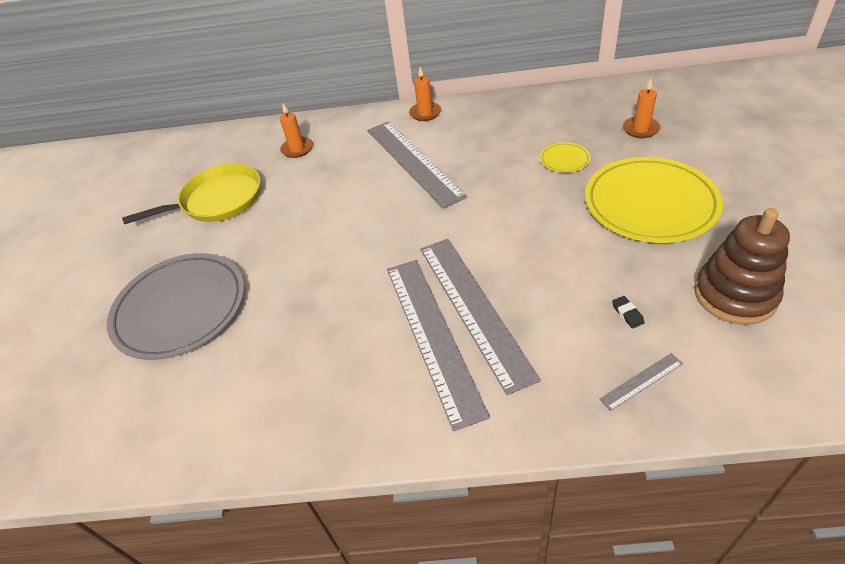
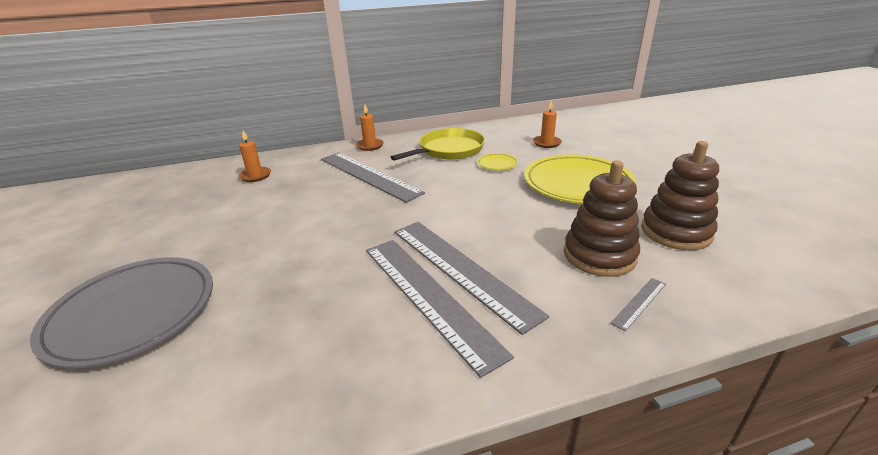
camera: 20 degrees left, 15 degrees down
(218, 200) = (175, 218): yellow pan -> yellow pan (448, 150)
(627, 314) = (599, 255): black eraser -> brown stacking toy

